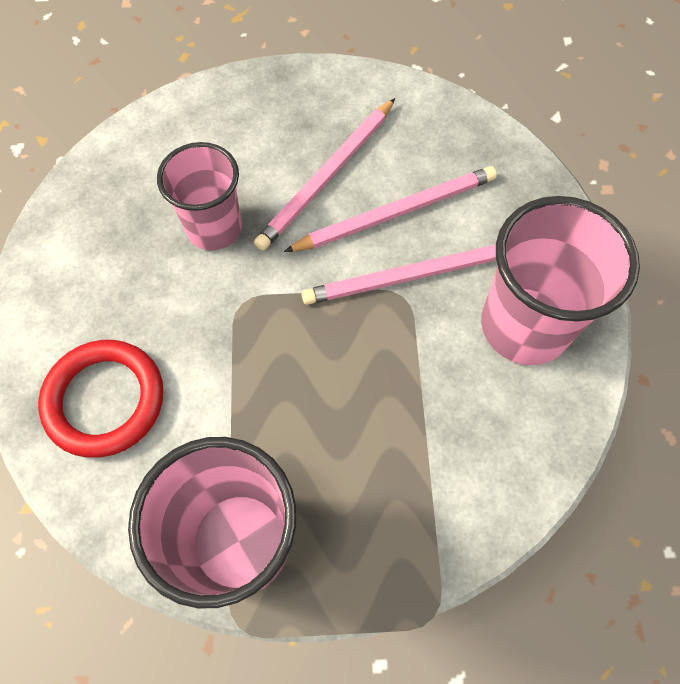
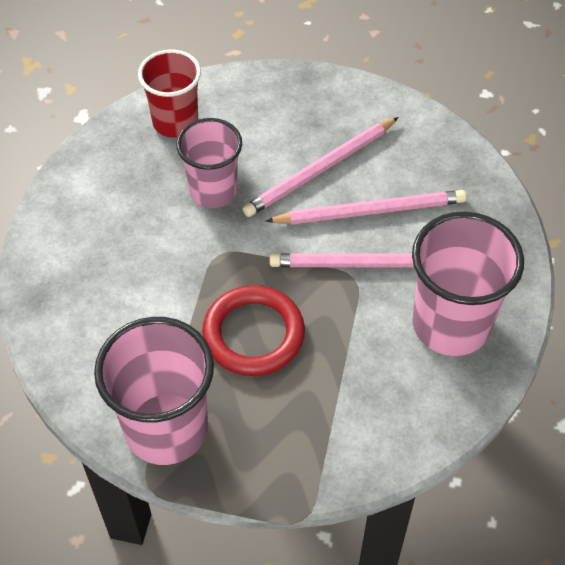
camera: 15 degrees right, 10 degrees down
(105, 400) = (90, 302): red ring -> red ring (253, 334)
(149, 156) = (175, 122): none -> red cup

